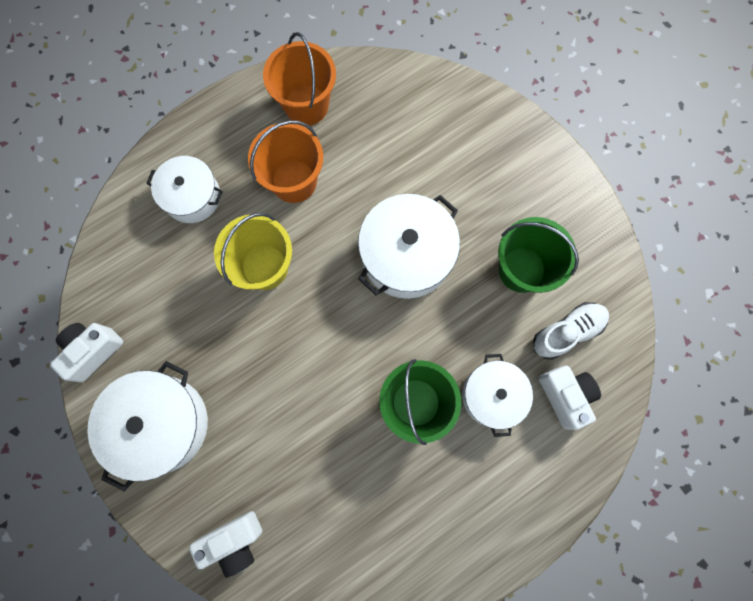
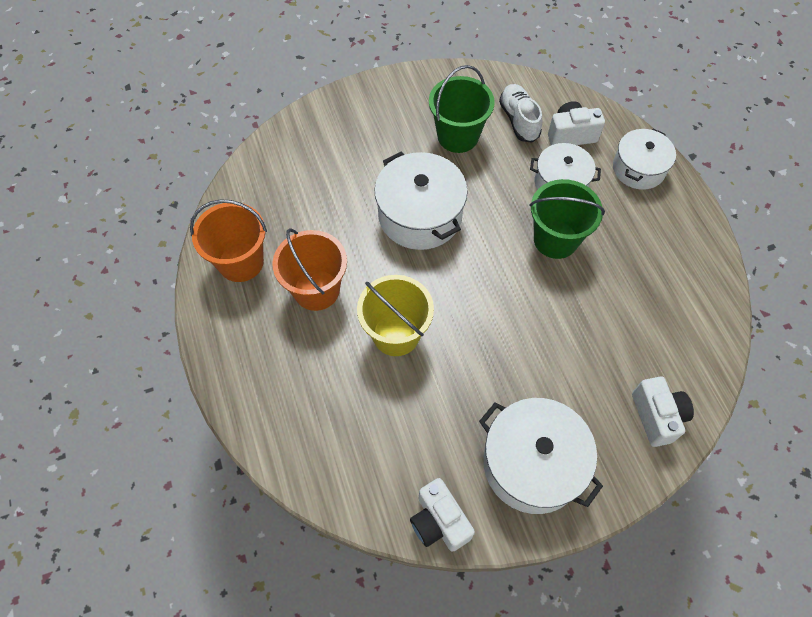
camera: 75 degrees left, 15 degrees down
(192, 196) = (299, 387): white pot -> white pot (638, 168)

